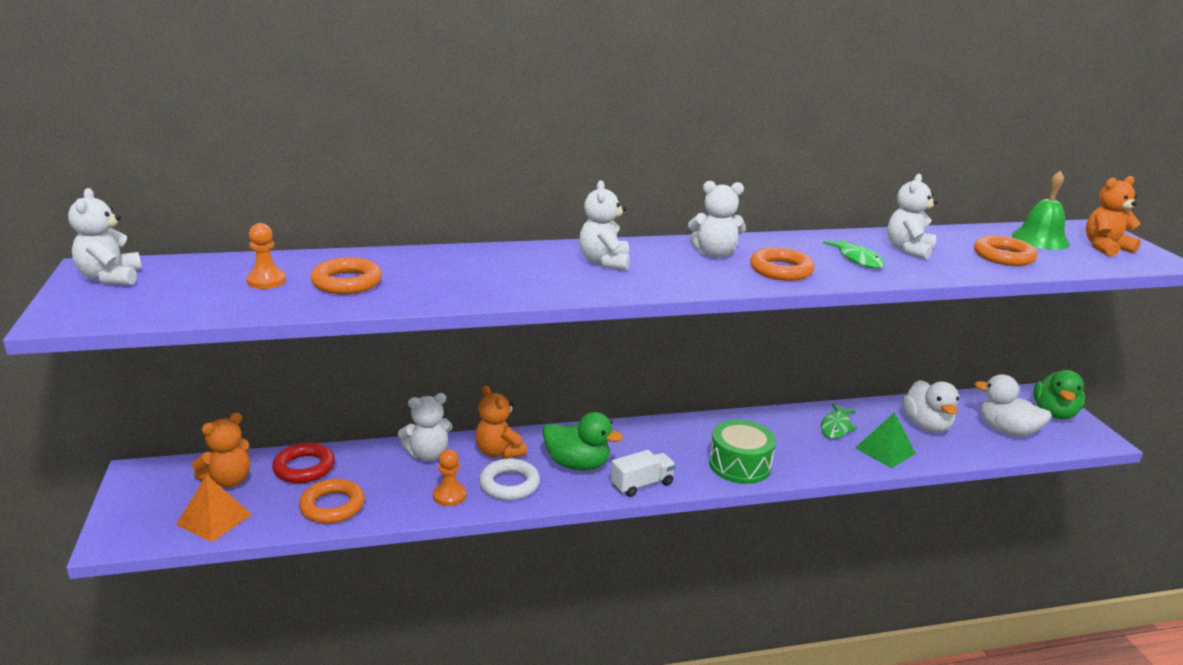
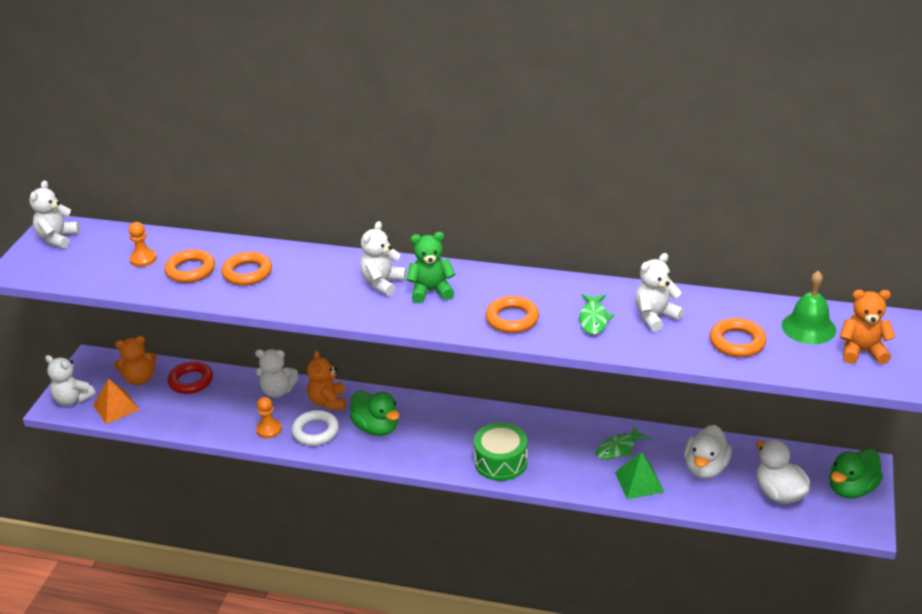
camera: 30 degrees right, 10 degrees up
(332, 506) = (190, 417): orange ring -> orange ring (247, 273)
(642, 484) = (410, 458): white truck -> none
(667, 261) = (431, 291): none -> green teddy bear
(714, 254) = (479, 289): white teddy bear -> white teddy bear (73, 399)

